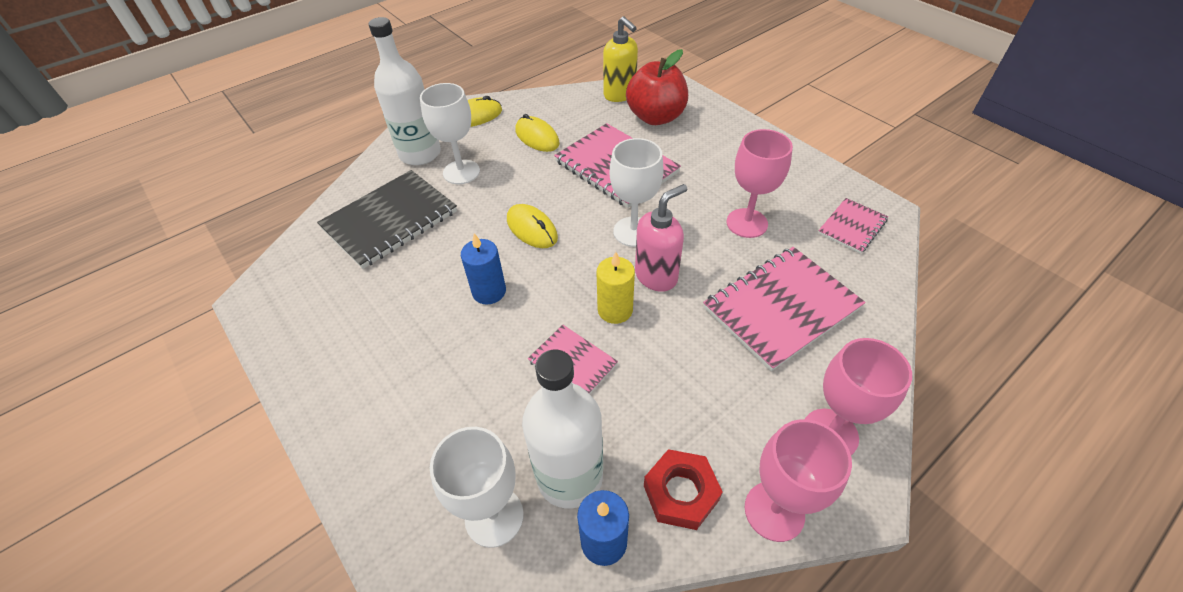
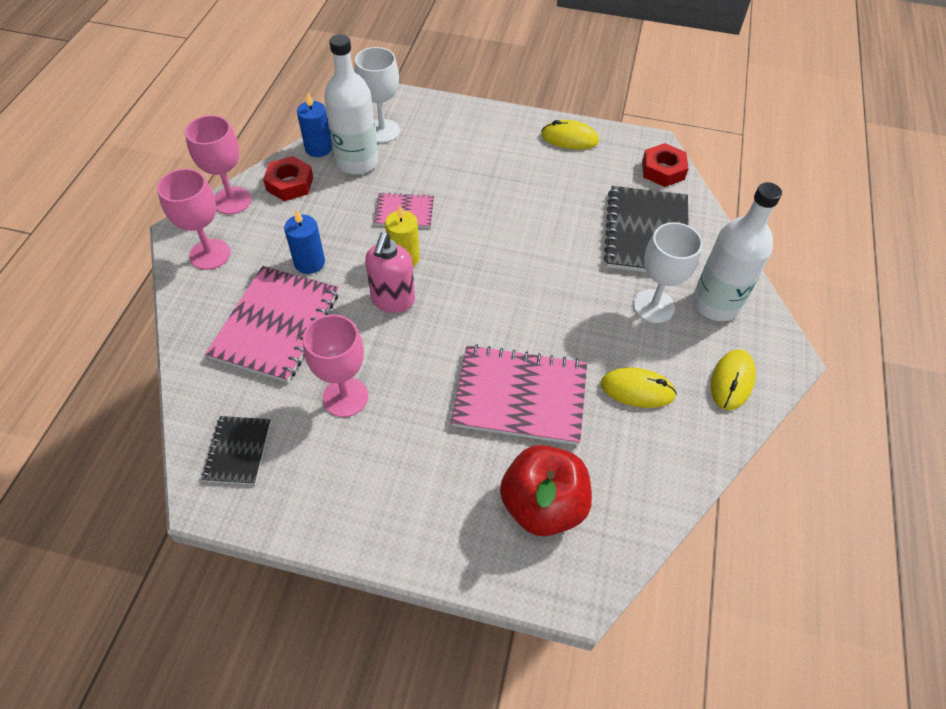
camera: 140 degrees right, 5 degrees up
(290, 265) = (663, 170): none -> red nut
(489, 291) = (506, 224): blue candle -> blue candle (309, 262)
(532, 229) = (529, 286): yellow mouse -> yellow mouse (569, 138)
(620, 95) = (621, 523): yellow soap dispenser -> none
(633, 232) = (442, 330): white goblet -> none
(852, 227) = (238, 451): pink notebook -> black notebook

